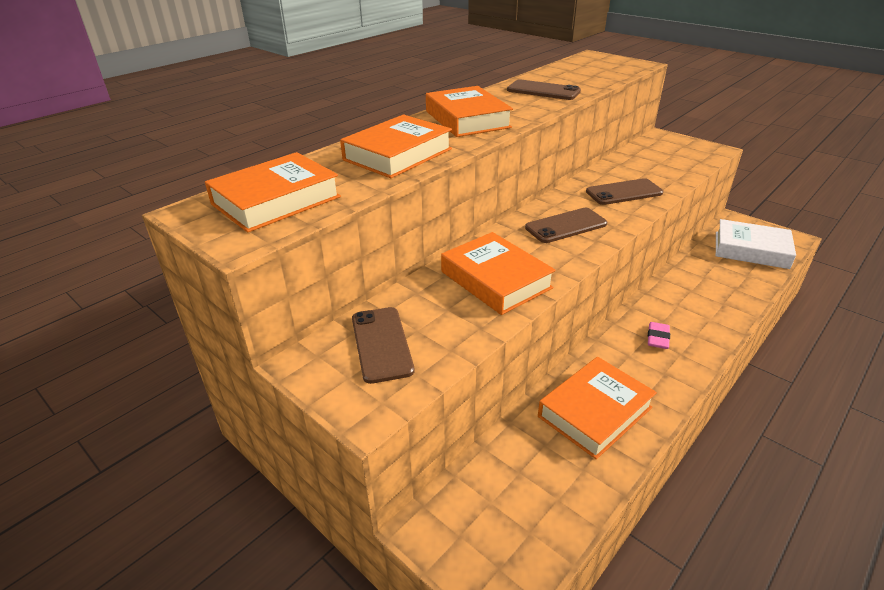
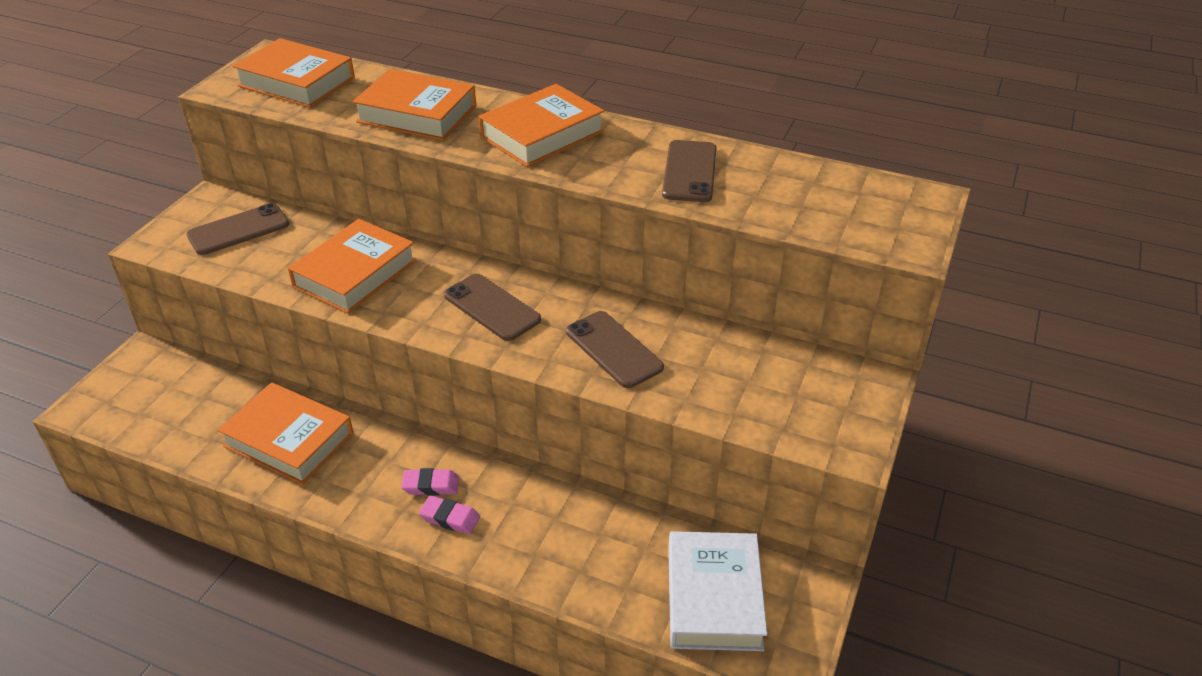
camera: 70 degrees right, 5 degrees up
(691, 333) = (450, 518): none -> pink eraser

